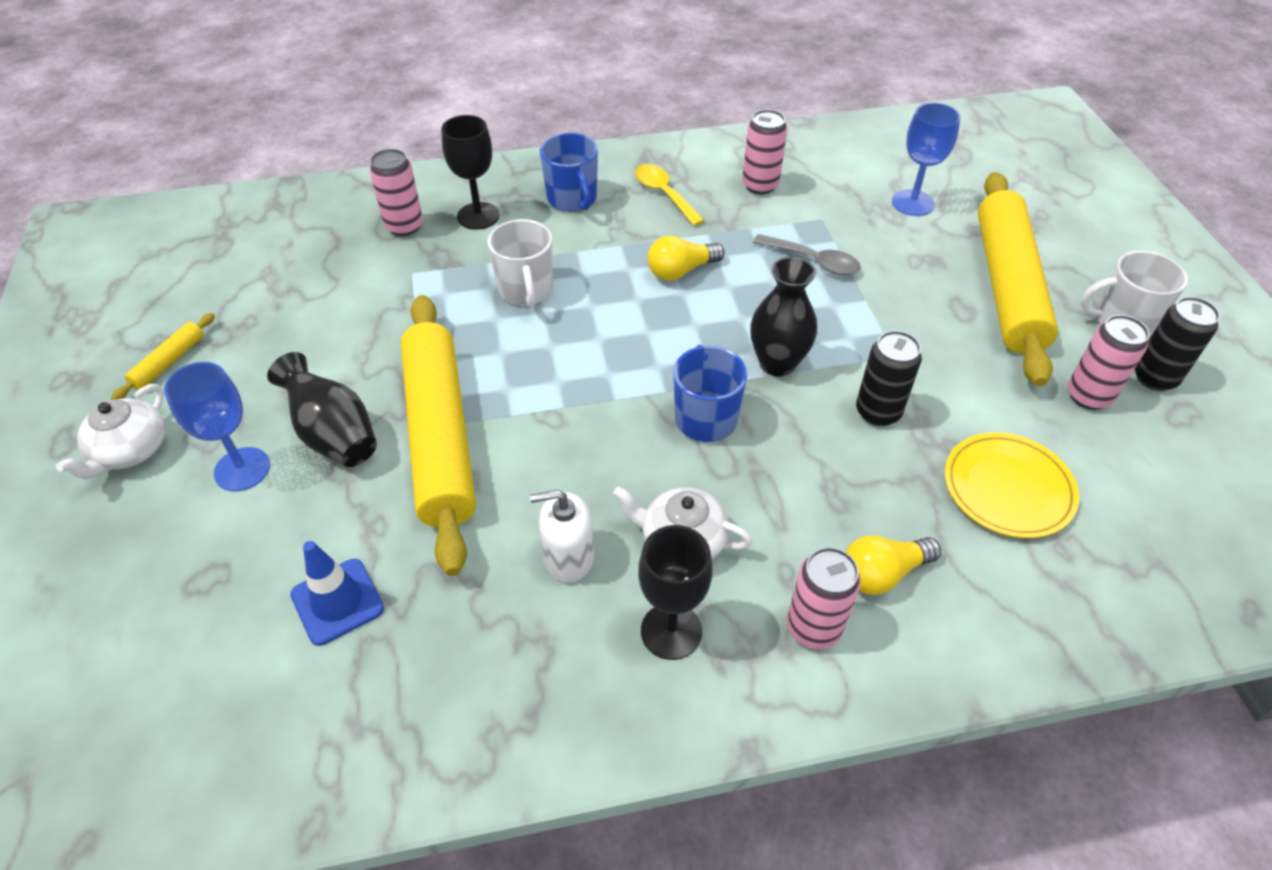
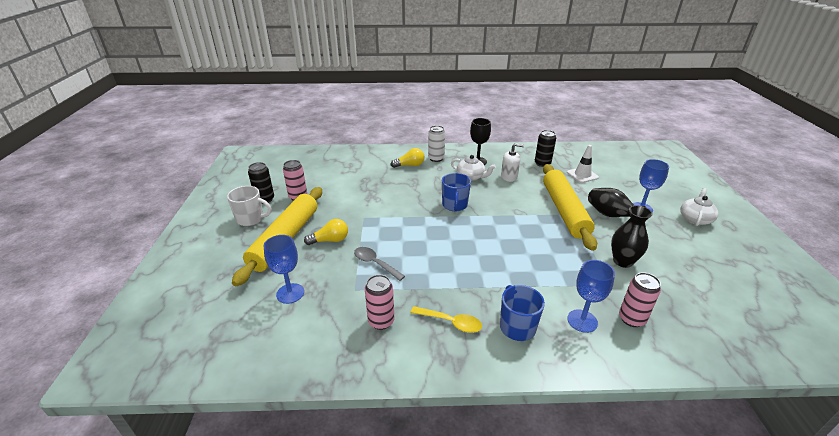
camera: 170 degrees left, 15 degrees down
(169, 362) = (714, 251): yellow rolling pin -> none
(337, 601) = (582, 175): blue traffic cone -> white traffic cone
(478, 216) = (582, 321): black goblet -> blue goblet
(526, 290) = (539, 266): white mug -> none
(664, 194) = (451, 322): yellow spoon -> yellow spoon turned 45 degrees counterclockwise
(681, 271) = (451, 266): yellow light bulb -> yellow light bulb (330, 240)
(777, 363) = (417, 220): black vase -> black vase (622, 261)
(813, 627) = (436, 158): pink can -> white can
(878, 412) = (384, 200): black can -> black can (542, 163)
(1007, 489) = (354, 177): yellow plate -> none

